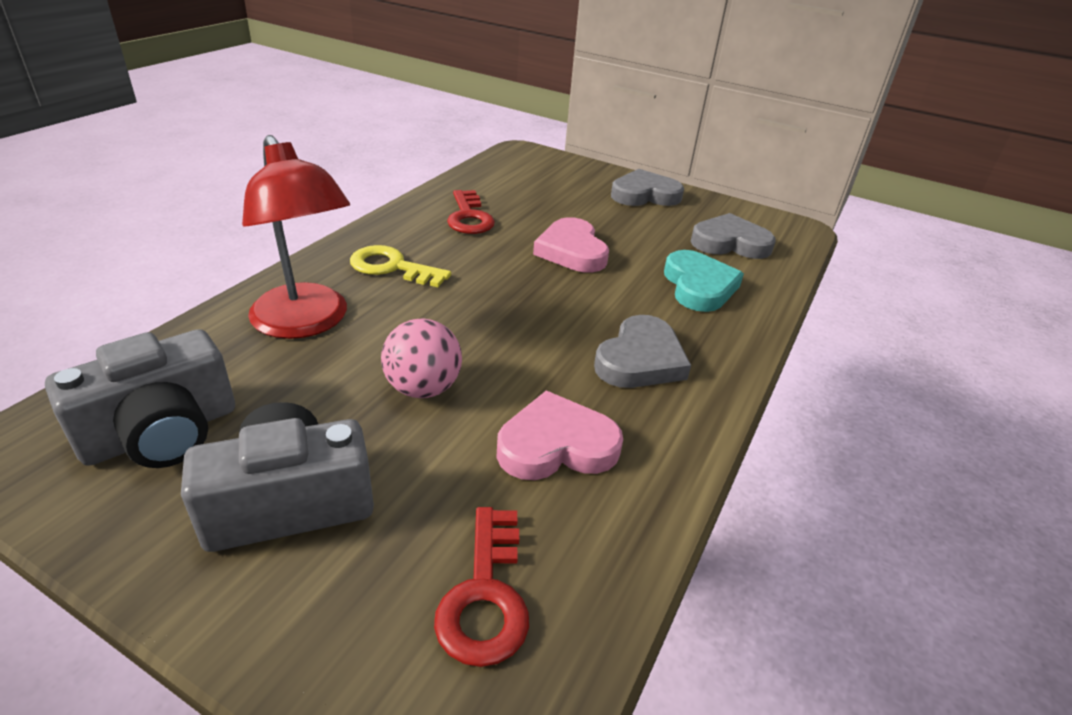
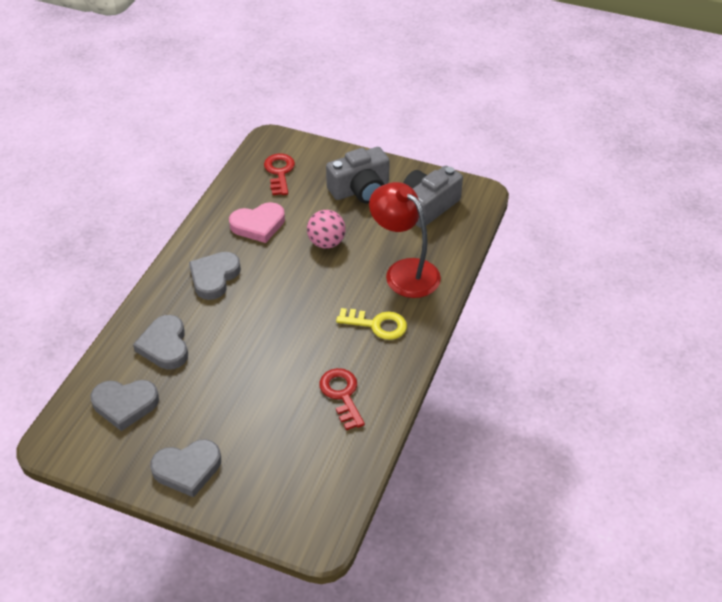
camera: 175 degrees right, 10 degrees up
(571, 251) = (255, 367): pink heart -> none
(699, 286) = (165, 346): turquoise heart -> grey heart

